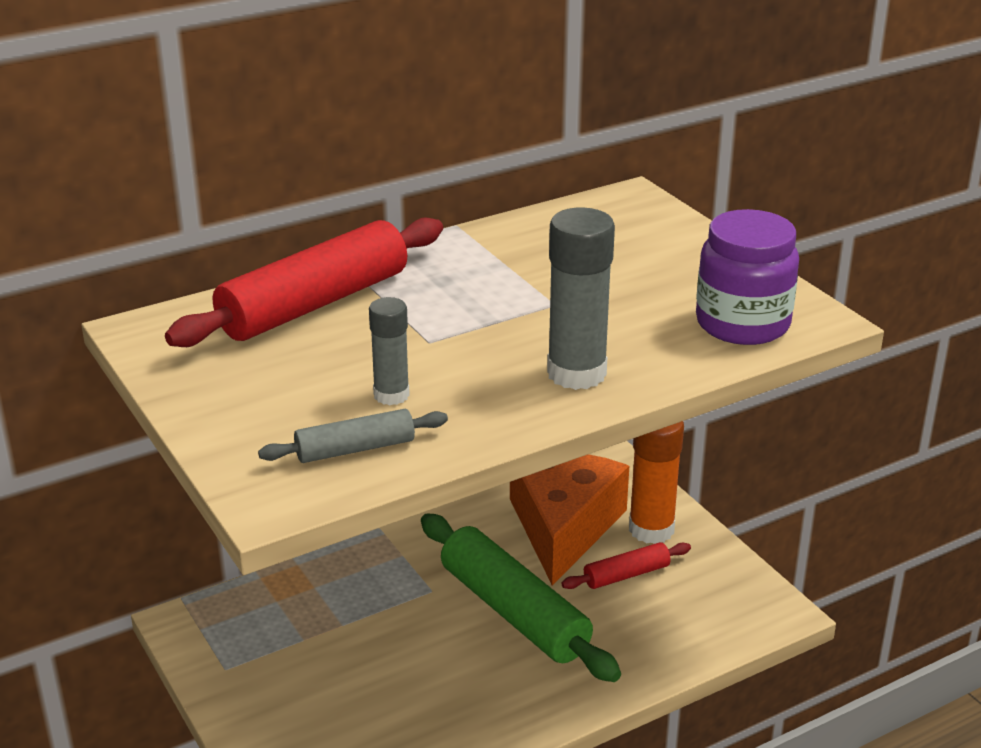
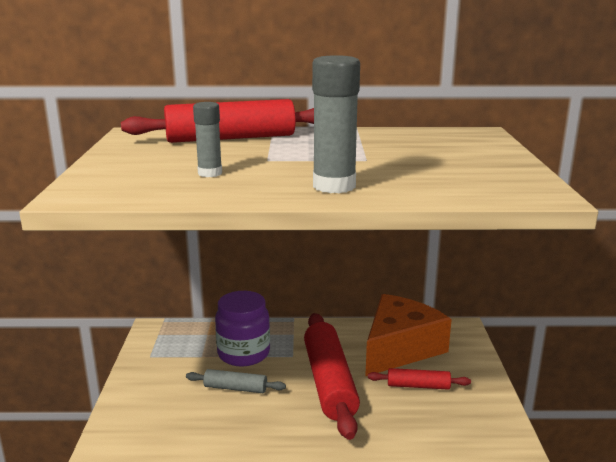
camera: 30 degrees right, 10 degrees down
(355, 449) = (152, 187): grey rolling pin -> grey rolling pin (235, 388)
(513, 612) = (329, 382): green rolling pin -> red rolling pin
(651, 529) = (456, 367): orange glue stick -> none
(742, 324) = (484, 187): purple jar -> purple jar (243, 353)

